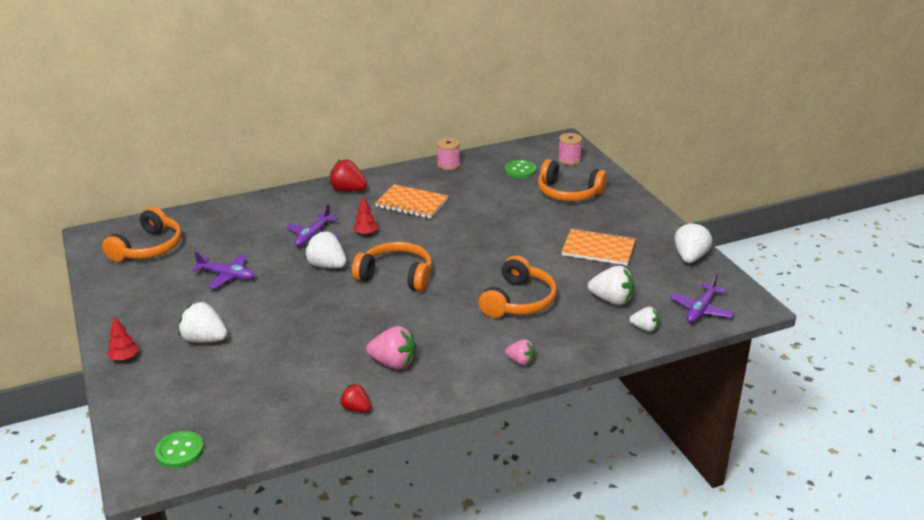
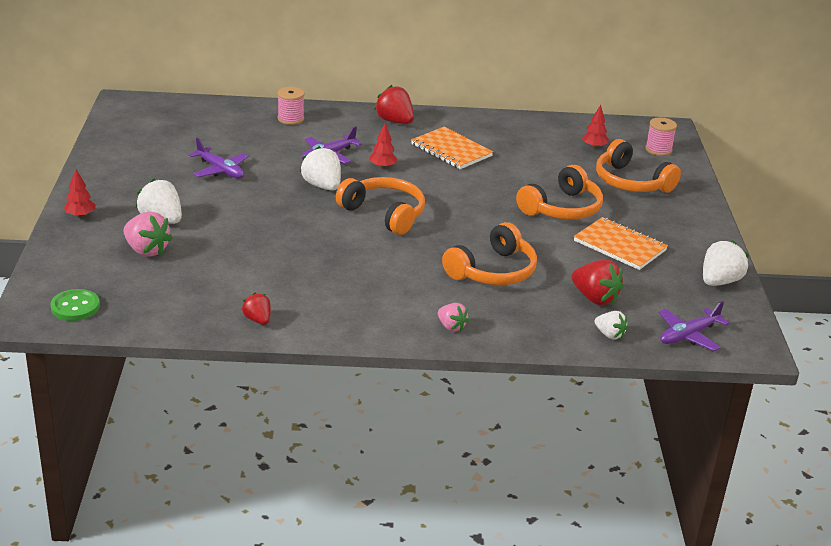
camera: 20 degrees right, 0 degrees up
(148, 248) = (166, 126): orange headphones -> orange headphones (562, 208)
(393, 363) = (322, 291): pink strawberry -> pink strawberry (146, 250)
(448, 165) = (519, 122): pink spool -> pink spool (290, 119)
(520, 170) = (594, 147): green button -> red tree
(612, 300) = (595, 298): white strawberry -> red strawberry

